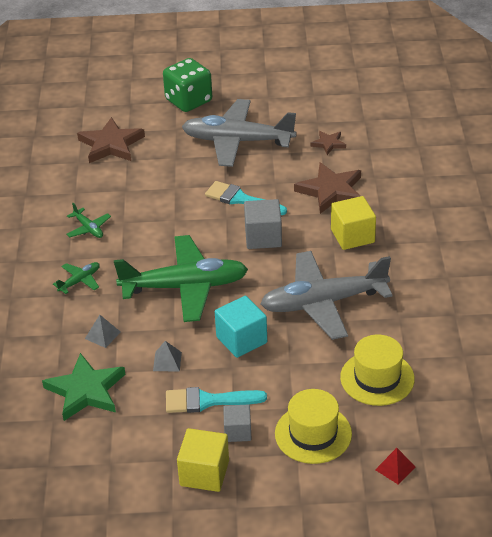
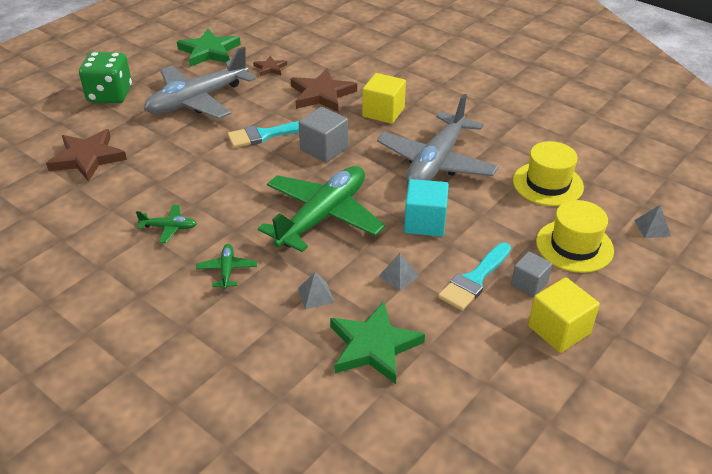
camera: 50 degrees left, 0 degrees up
(306, 101) = (209, 51): none -> green star
(395, 468) = (652, 228): red pyramid -> grey pyramid

